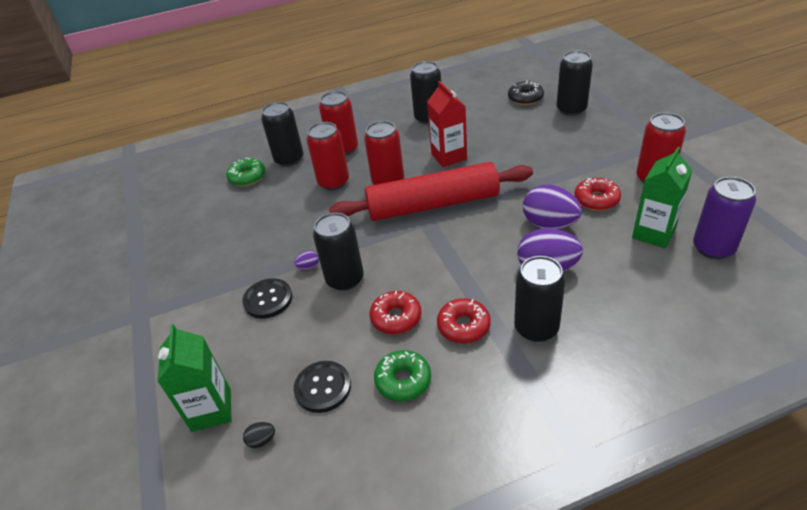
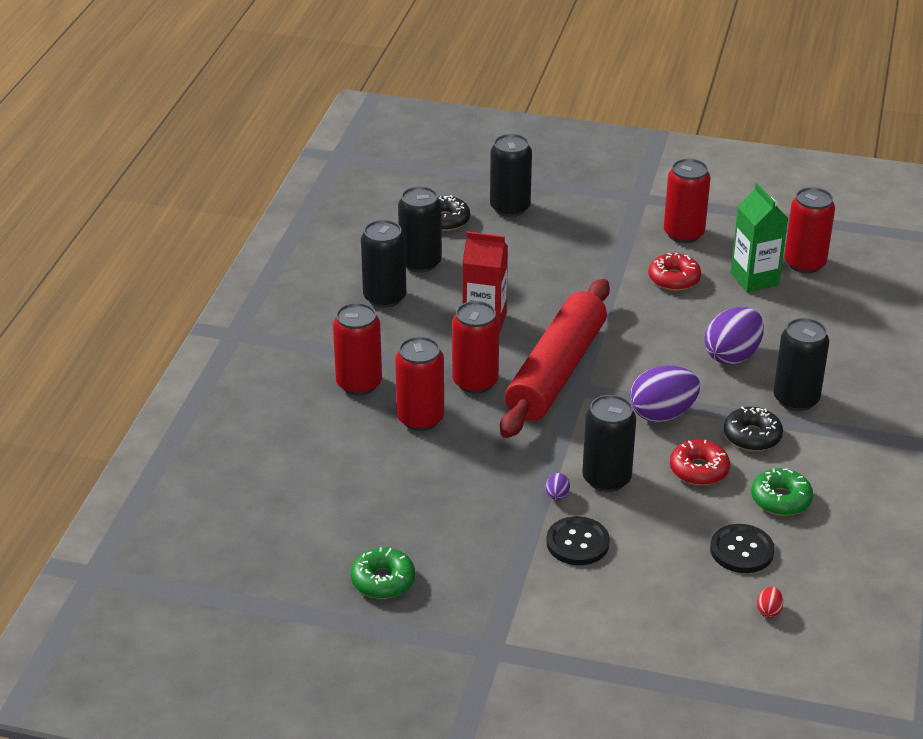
camera: 60 degrees left, 5 degrees down
(211, 410) = (699, 633): green carton -> none
(247, 177) = (313, 480): green donut -> green donut (383, 580)
(262, 440) = (768, 611): black egg -> red egg
(289, 159) = (320, 433): black can -> black can (420, 262)
(463, 326) = (752, 436): red donut -> black donut
(549, 224) = (675, 322): purple egg -> purple egg (662, 414)
(713, 248) = (804, 263): purple can -> red can

